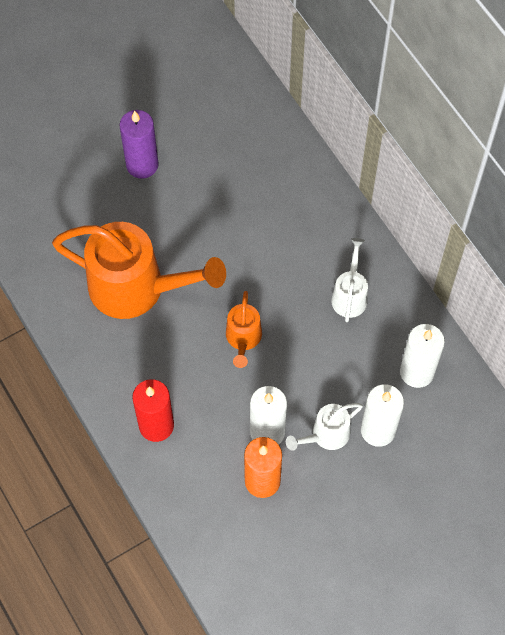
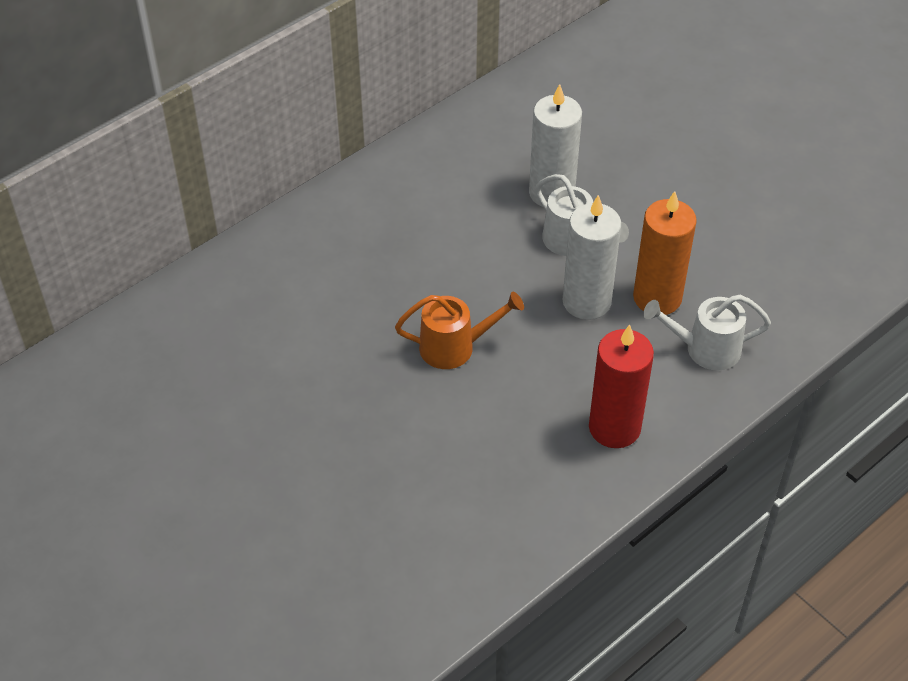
camera: 100 degrees left, 15 degrees down
(138, 288) = (398, 489): orange watering can -> none
(142, 165) = (171, 523): purple candle -> none
(350, 295) = (363, 241): white watering can -> white watering can (704, 349)
(417, 372) = (461, 164): white candle -> none

